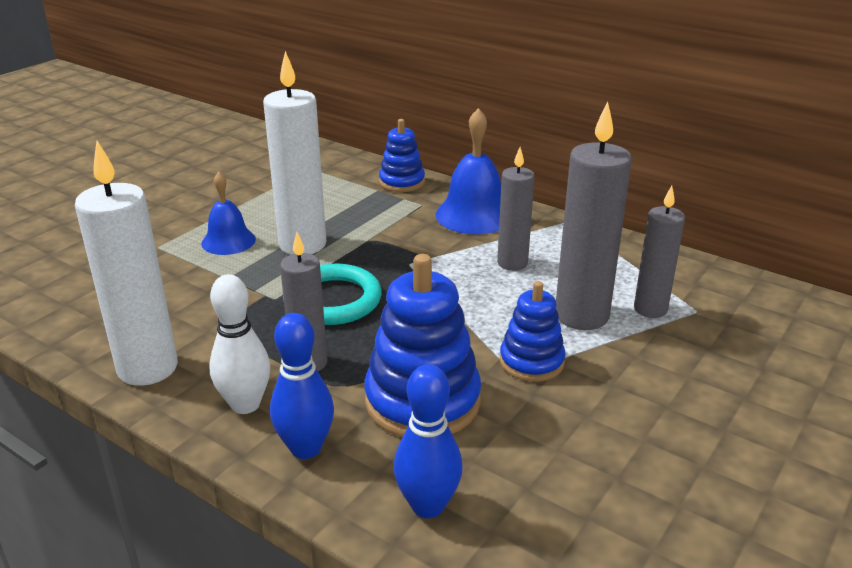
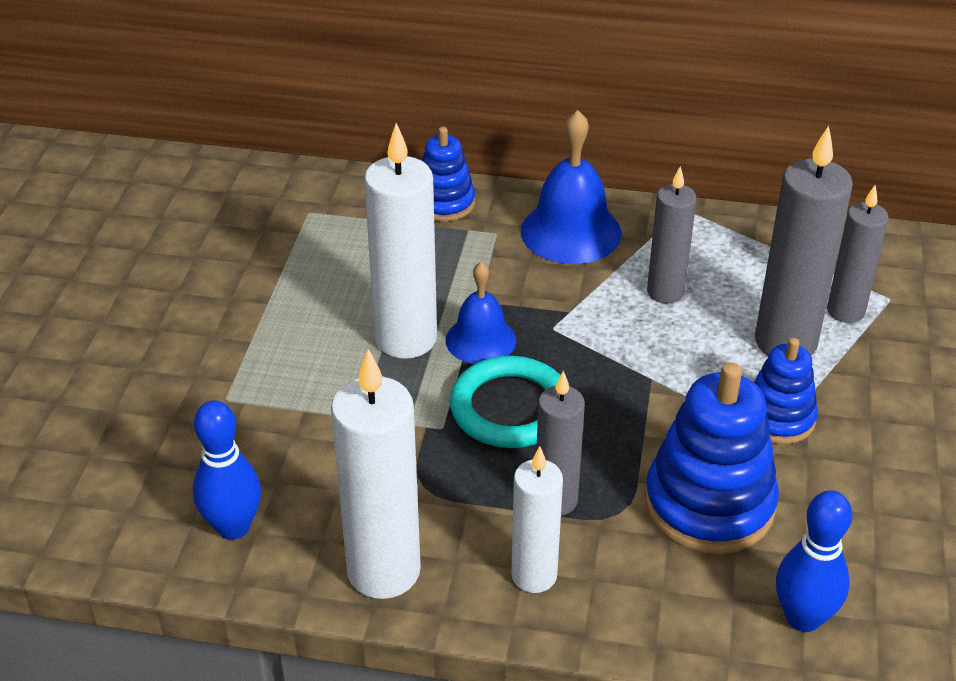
camera: 25 degrees left, 10 degrees up
(228, 241) = (309, 361): blue bell -> blue bell (480, 340)
(245, 404) = (534, 575): white bowling pin -> white candle
(306, 448) = (640, 602): blue bowling pin -> blue bowling pin (233, 527)

